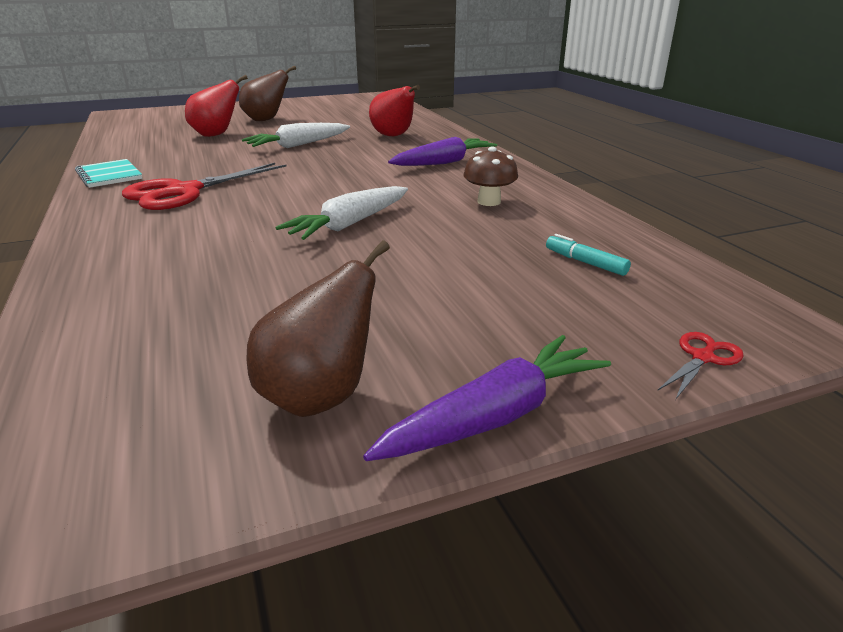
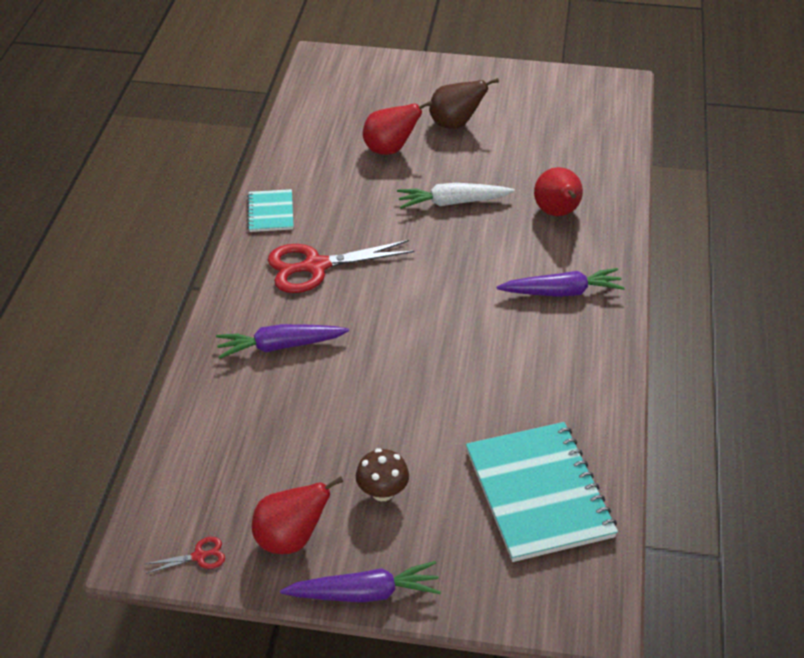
camera: 30 degrees right, 15 degrees up
(175, 242) = (280, 346): none -> purple carrot
(320, 396) = (291, 538): brown pear -> red pear
(350, 224) = (410, 370): white carrot -> none
(489, 202) = (542, 380): brown mushroom -> brown mushroom (382, 492)
(585, 262) = (539, 493): turquoise marker -> turquoise notebook
(702, 358) = (514, 610): red scissors -> red scissors (199, 556)

